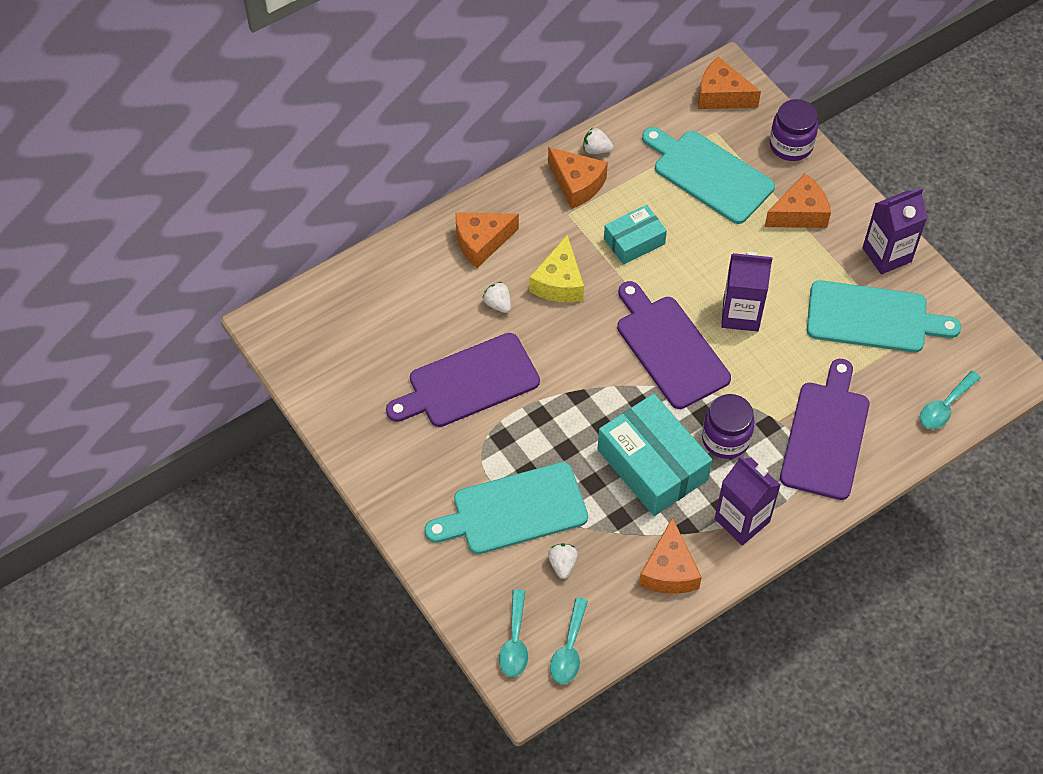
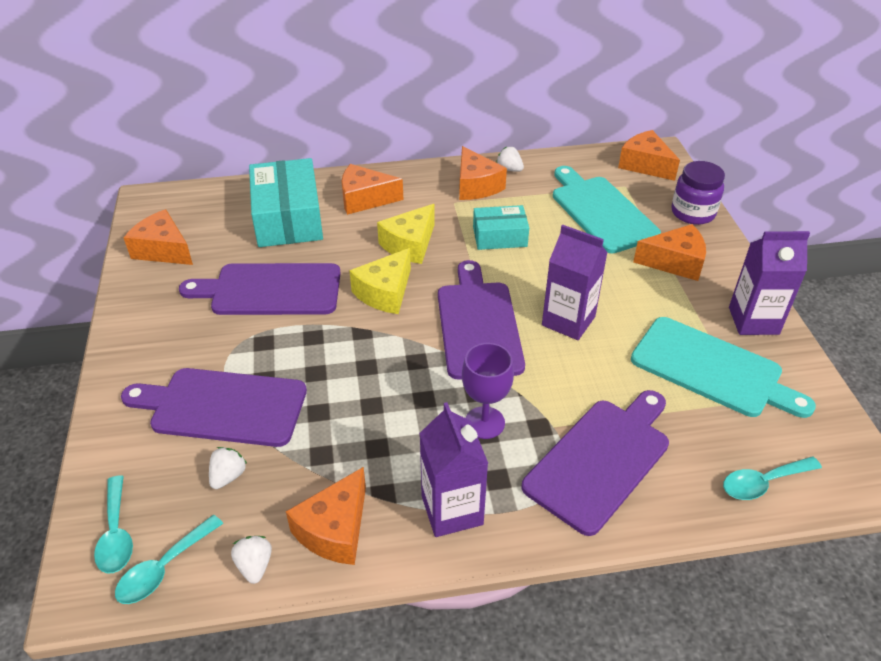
camera: 25 degrees right, 15 degrees down
(334, 378) = (163, 250): none -> orange cheese
(498, 304) = (344, 243): white strawberry -> white strawberry (255, 566)
(513, 510) = (223, 406): turquoise cutting board -> purple cutting board
(515, 641) = (116, 534): turquoise spoon -> turquoise spoon turned 45 degrees counterclockwise
(571, 345) = (385, 292): none -> yellow cheese
(652, 464) = (391, 418): turquoise box -> turquoise box (288, 218)
(725, 439) = (484, 422): purple jar -> purple goblet

